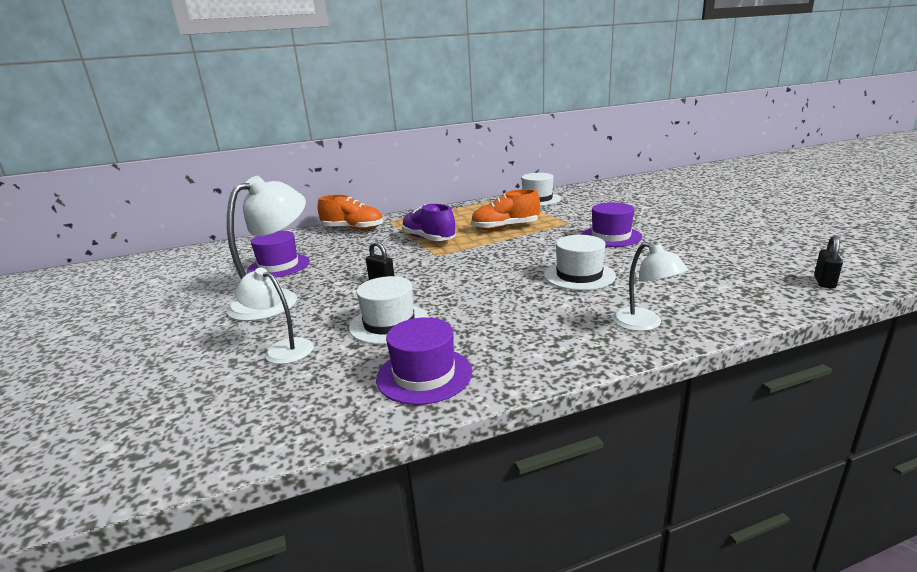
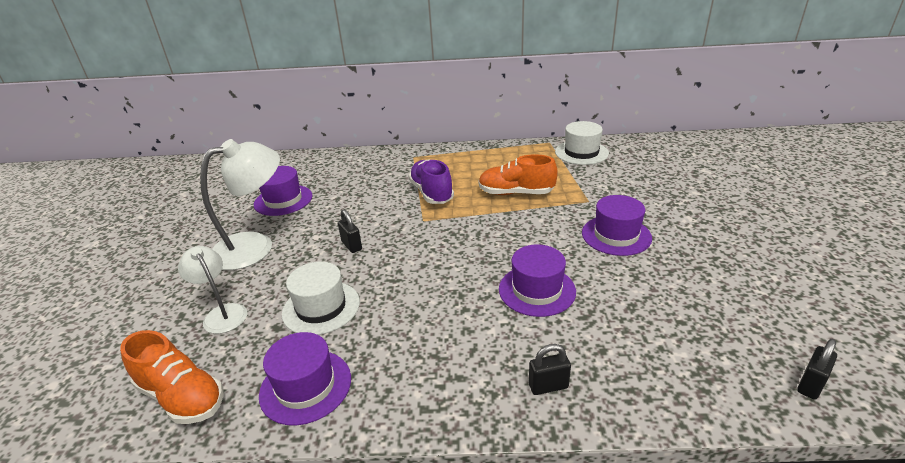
camera: 20 degrees right, 10 degrees up
(353, 229) = (375, 161): orange shoe -> orange shoe (182, 397)
(579, 275) = (537, 290): white hat -> purple hat
(644, 324) = (548, 386): white lamp -> black padlock

